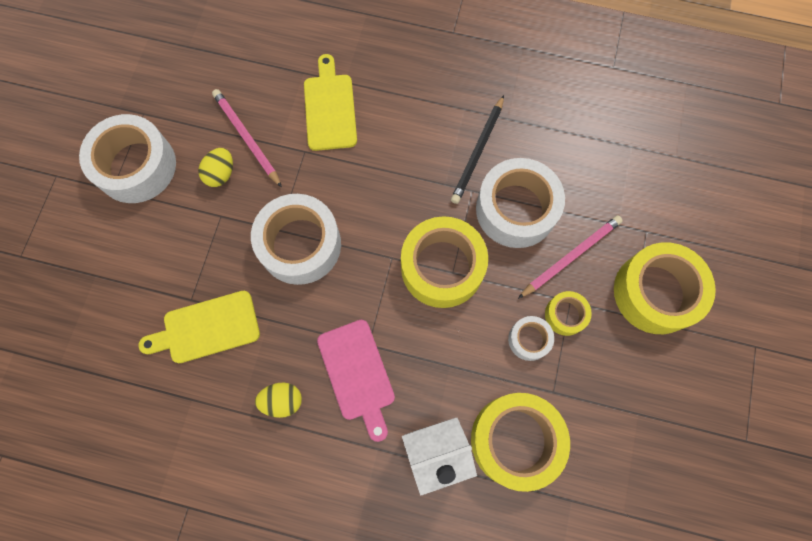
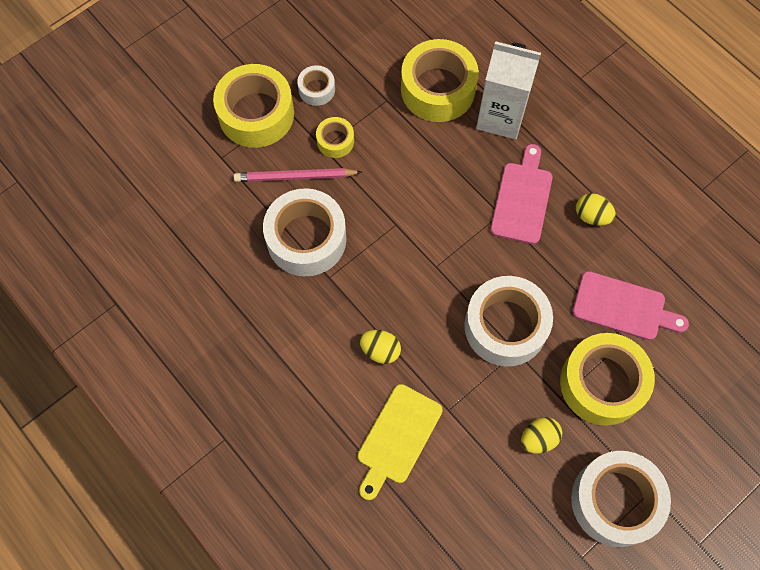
camera: 145 degrees left, 5 degrees down
(206, 328) = (623, 307): yellow cutting board -> pink cutting board
(246, 138) = (494, 460): pink pencil -> none
(388, 161) = (380, 350): none -> yellow egg
(442, 267) = (401, 233): yellow tape -> yellow tape (602, 383)
(478, 152) = (297, 306): black pencil -> none
(529, 339) = (376, 142): white tape -> white tape (317, 89)

